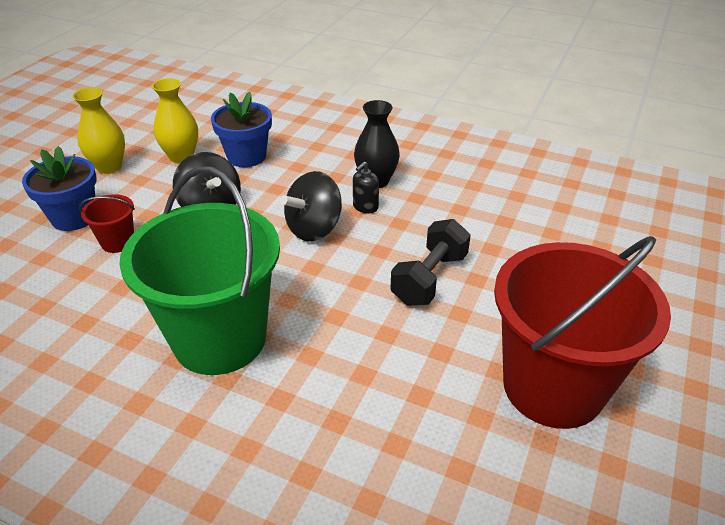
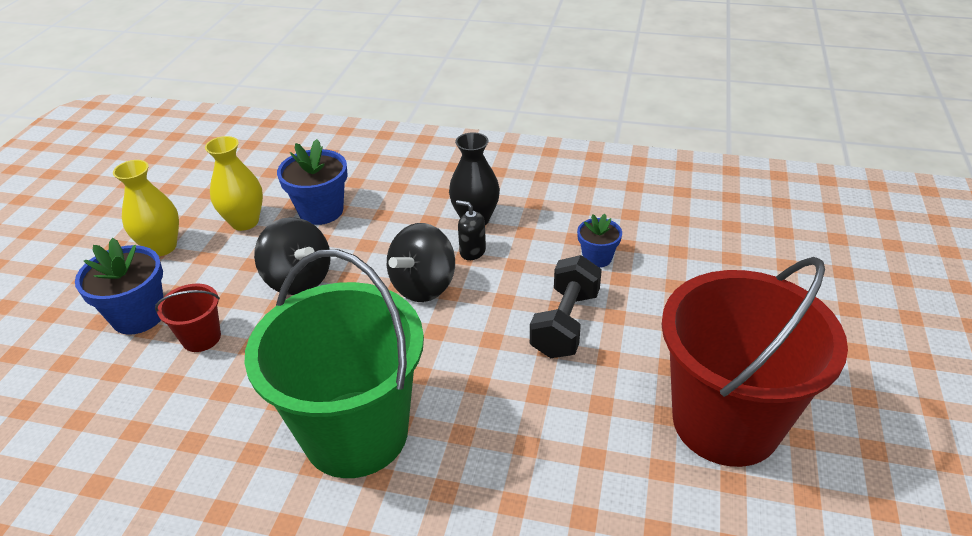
camera: 10 degrees left, 0 degrees up
(365, 207) = (472, 251): black soap dispenser -> black soap dispenser turned 90 degrees clockwise
(475, 228) = (597, 258): none -> blue flower pot

